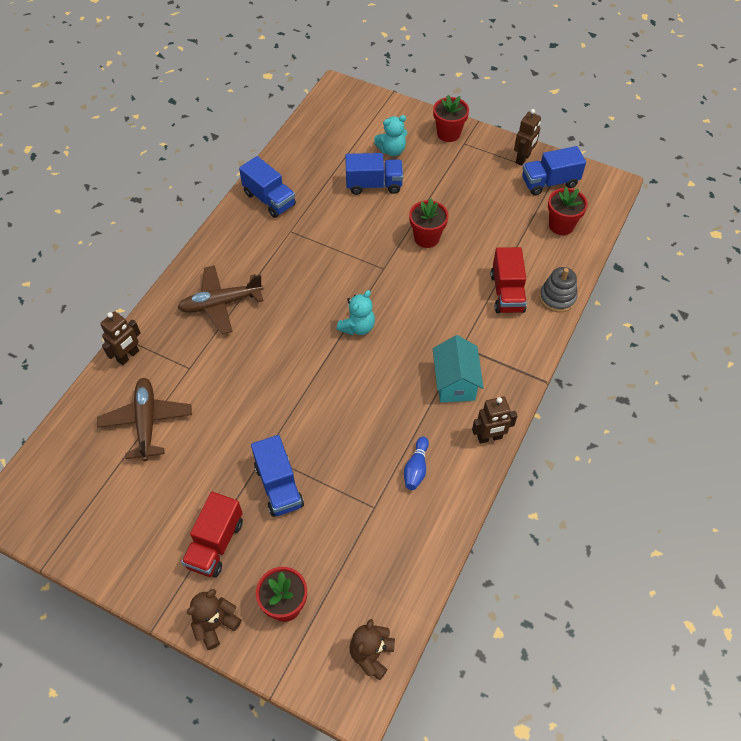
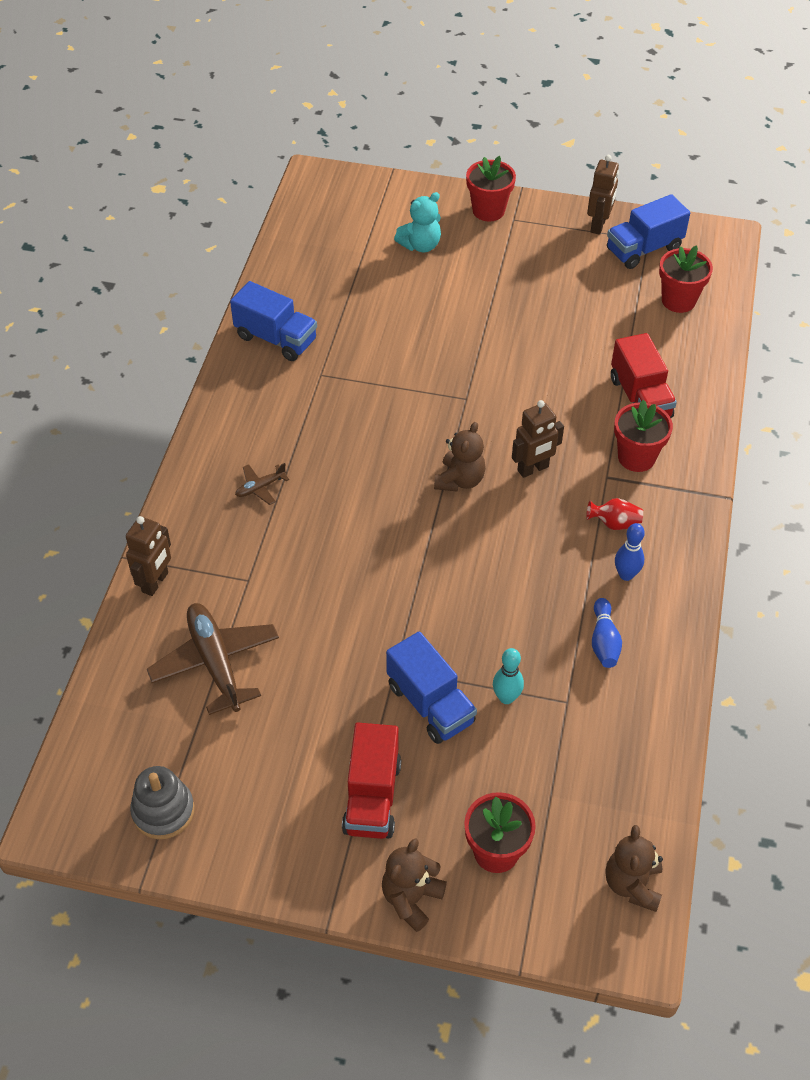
camera: 15 degrees left, 5 degrees down
(221, 304) = (260, 487): brown plane -> brown plane, size x0.47
(333, 494) = (506, 697): none -> turquoise bowling pin
(357, 327) = (459, 480): turquoise teddy bear -> brown teddy bear
(374, 184) = (412, 293): blue truck -> none
(426, 238) = (509, 349): red flower pot -> red flower pot (636, 457)
(449, 422) = (626, 575): none -> blue bowling pin
(455, 382) = (614, 523): turquoise house -> red vase
(489, 437) = (684, 582): brown robot -> brown robot (533, 469)
(557, 298) = (706, 391): grey stacking toy -> grey stacking toy (163, 811)

